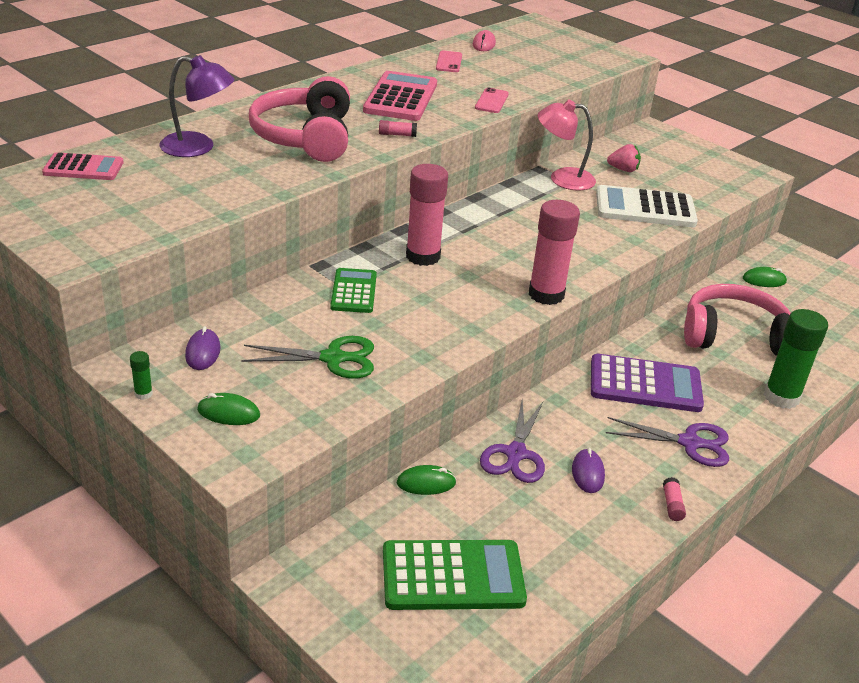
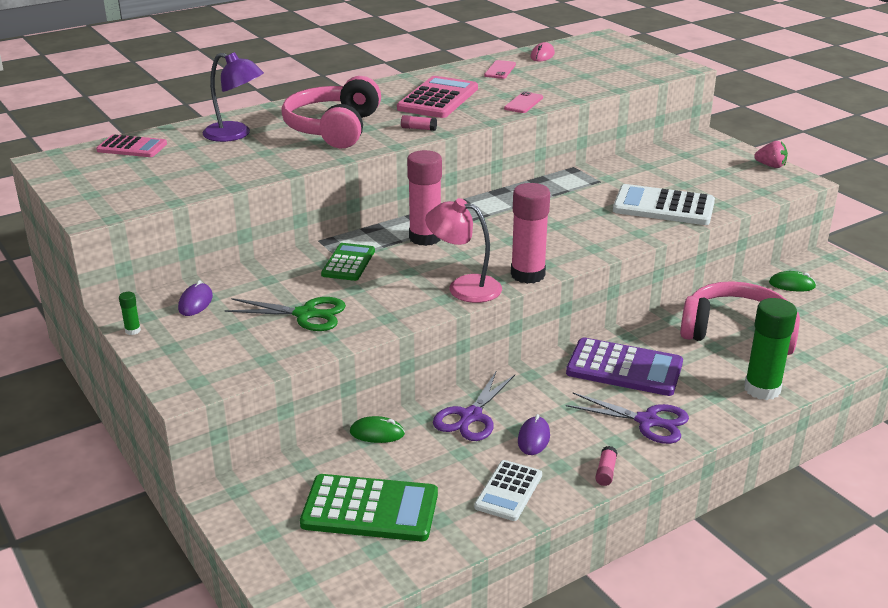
camera: 15 degrees right, 5 degrees down
(228, 413) = (197, 350): green mouse -> none
(562, 178) = (592, 178): pink lamp -> pink lamp (464, 287)
(586, 538) = (508, 491): none -> white calculator
(623, 170) = (658, 173): pink strawberry -> pink strawberry (770, 166)

